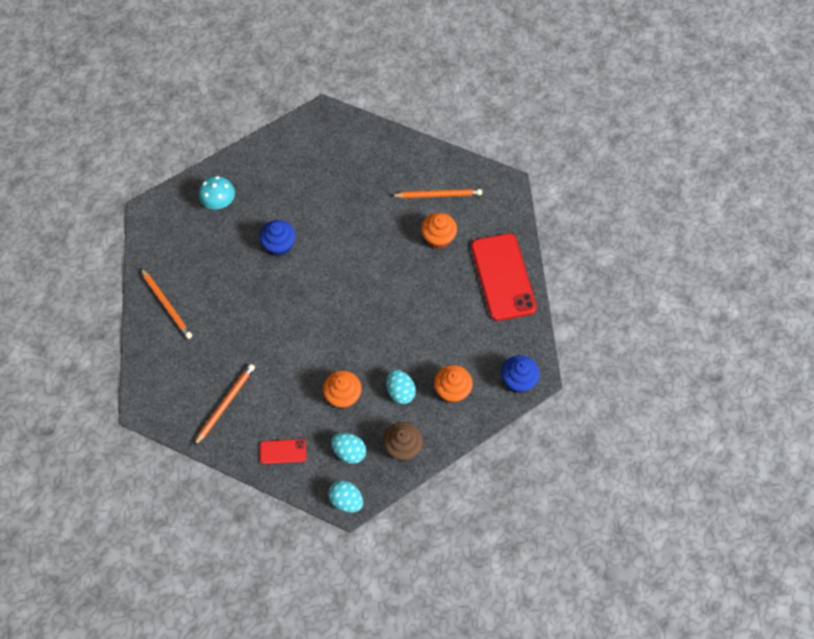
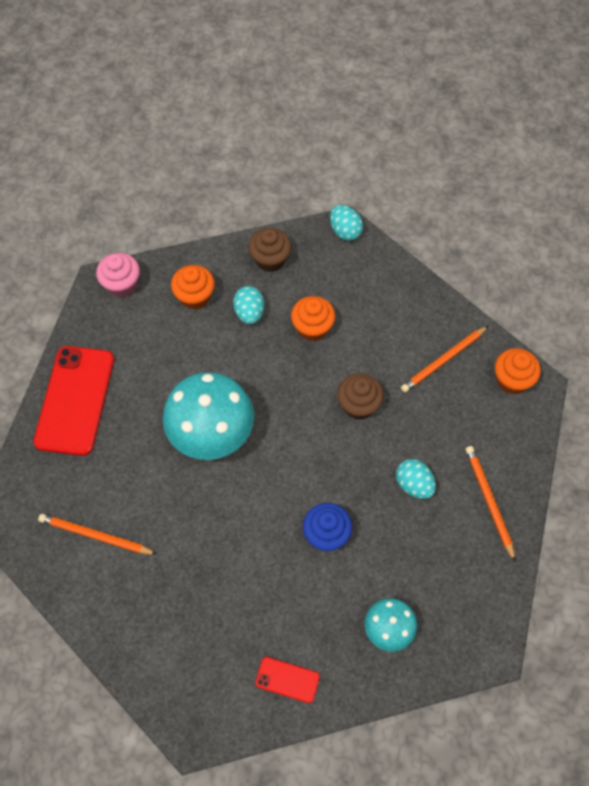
camera: 160 degrees left, 0 degrees up
(283, 451) = (394, 294): red phone -> red phone (287, 680)
(284, 344) = (358, 405): none -> brown cupcake
(349, 452) = (326, 272): turquoise egg -> turquoise egg (414, 485)
(389, 286) = (212, 433): none -> turquoise mushroom
(438, 238) = (125, 475): orange cupcake -> orange cupcake (512, 380)
(518, 381) = (122, 284): blue cupcake -> pink cupcake

